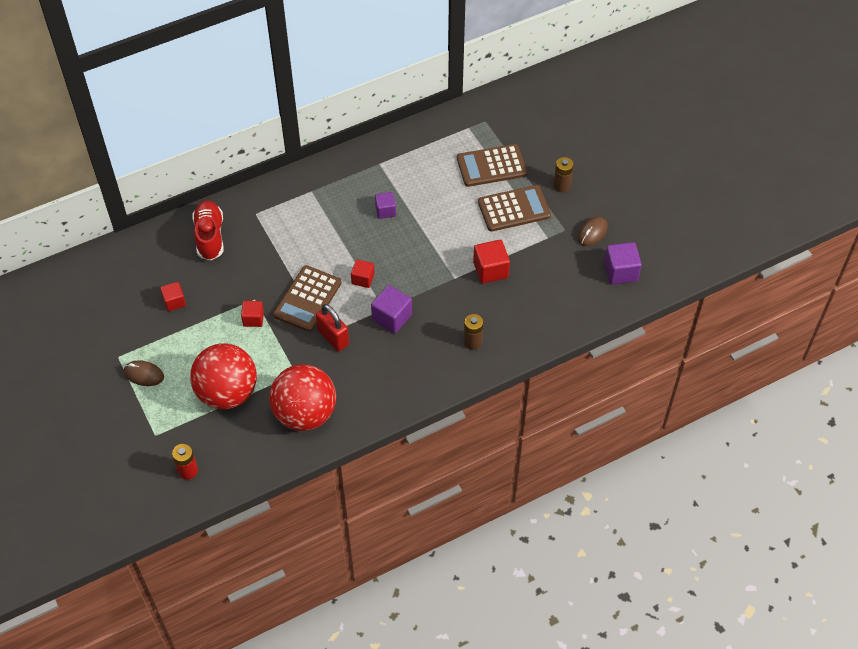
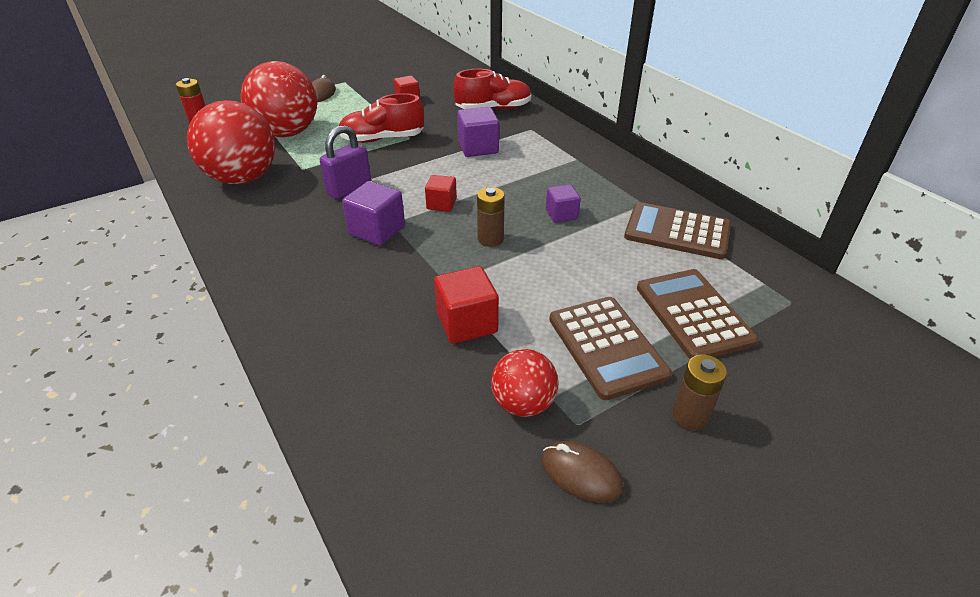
camera: 85 degrees right, 15 degrees down
(253, 319) = (382, 139): red cube -> red shoe
(307, 299) = (409, 168): brown calculator -> brown calculator (677, 231)
(333, 338) = (349, 189): red padlock -> purple padlock
(472, 342) = (323, 309): brown battery -> brown battery (490, 239)
(551, 249) = (523, 403): none -> red ball
(620, 272) = (479, 534): purple cube -> purple cube (478, 148)

